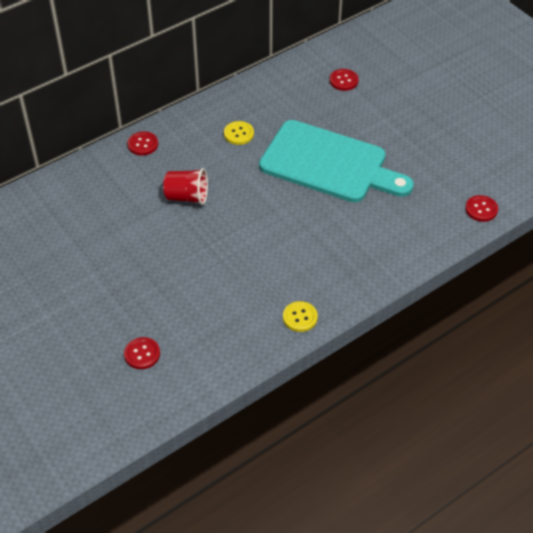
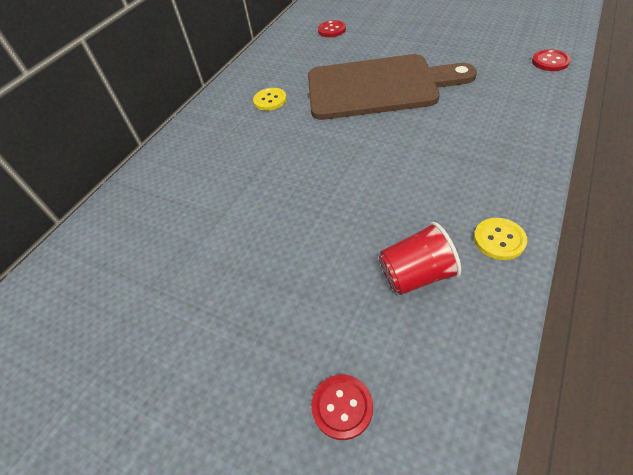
camera: 20 degrees left, 0 degrees up
(143, 144) = (175, 149): red button -> none
(187, 197) = (258, 175): red cup -> red cup (416, 275)
(329, 164) = (378, 87): turquoise cutting board -> brown cutting board

